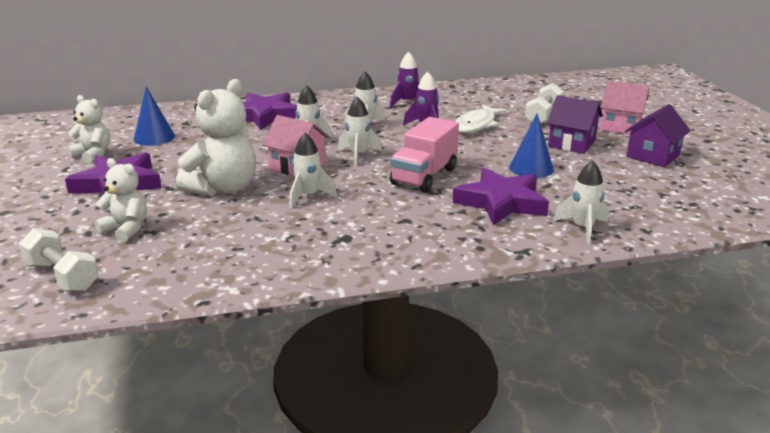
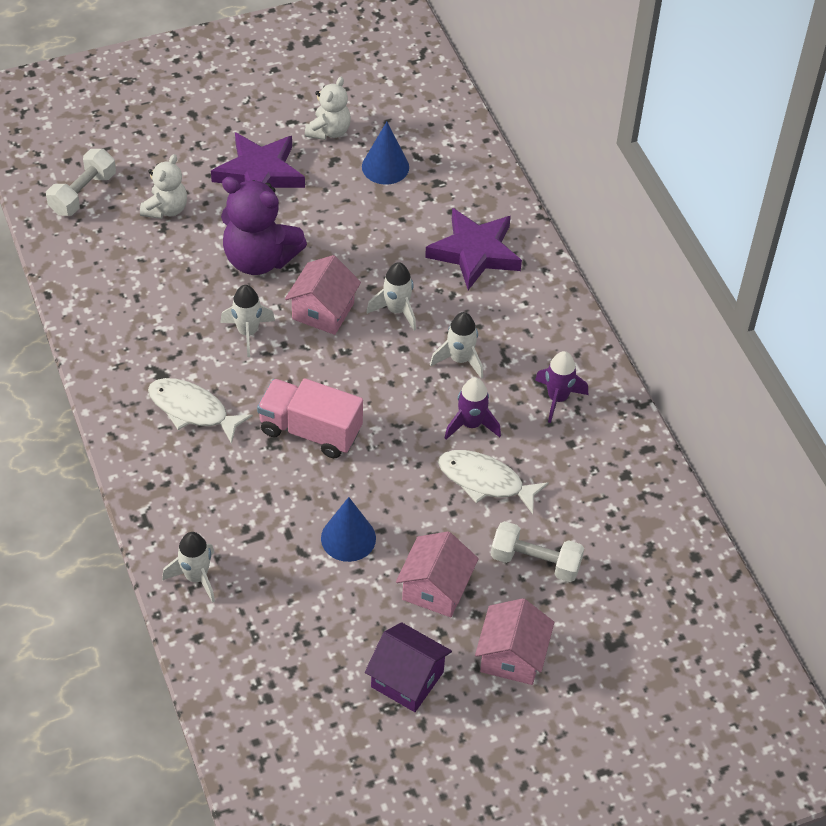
camera: 80 degrees right, 25 degrees up
(223, 188) = (259, 259): white teddy bear -> purple teddy bear
(358, 155) = (363, 363): white rocket -> none
(392, 224) = (192, 410): none -> white fish
(501, 202) = (251, 505): purple star -> none
(571, 143) = (435, 588): purple house -> pink house

